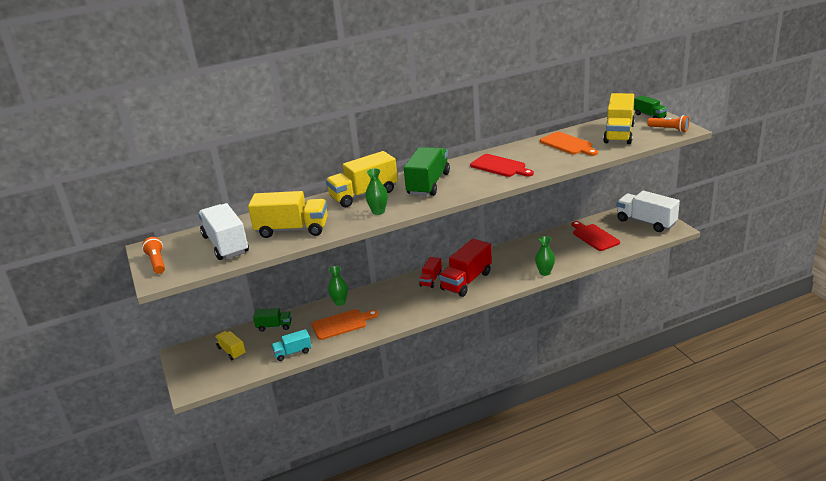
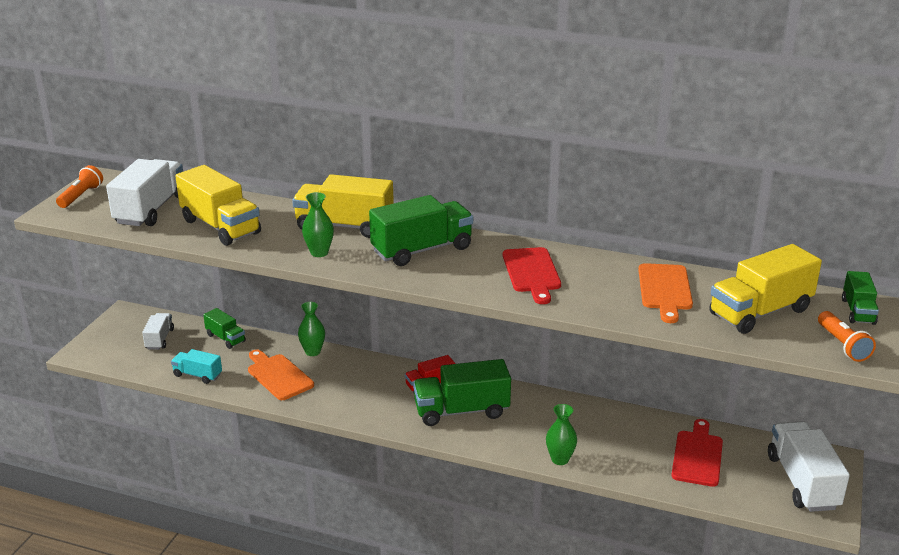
camera: 40 degrees right, 0 degrees up
(231, 351) = (159, 339): yellow truck -> white truck
(342, 324) = (278, 375): orange cutting board -> orange cutting board turned 150 degrees counterclockwise
(466, 281) = (461, 411): red truck -> green truck

